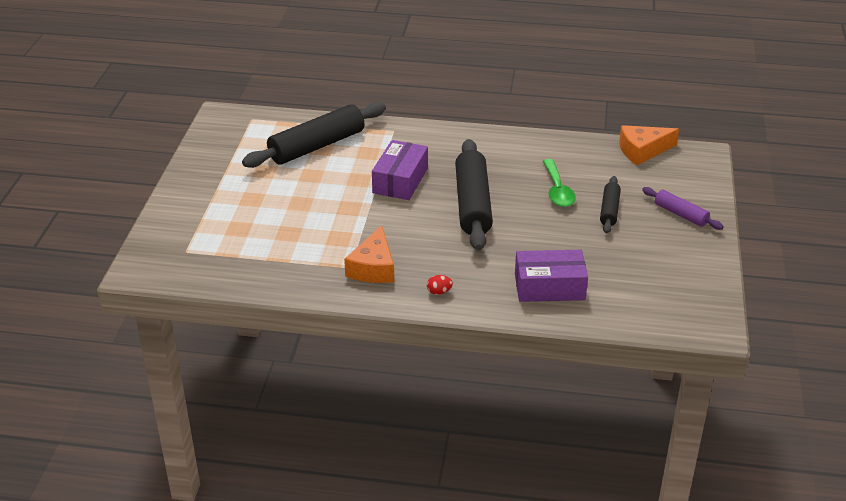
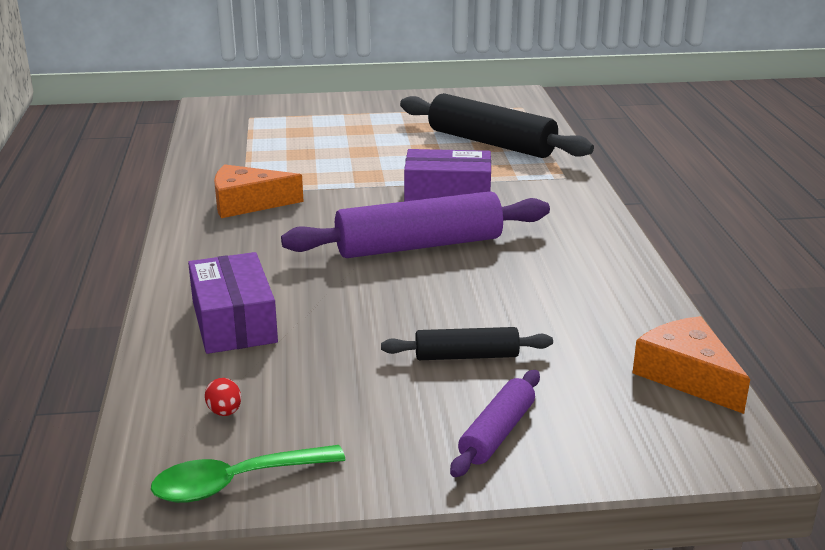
camera: 75 degrees right, 10 degrees down
(439, 292) = (205, 246): red egg -> red egg (225, 412)
(472, 204) = (419, 245): black rolling pin -> purple rolling pin
(557, 190) = (496, 305): green spoon -> green spoon (235, 483)

